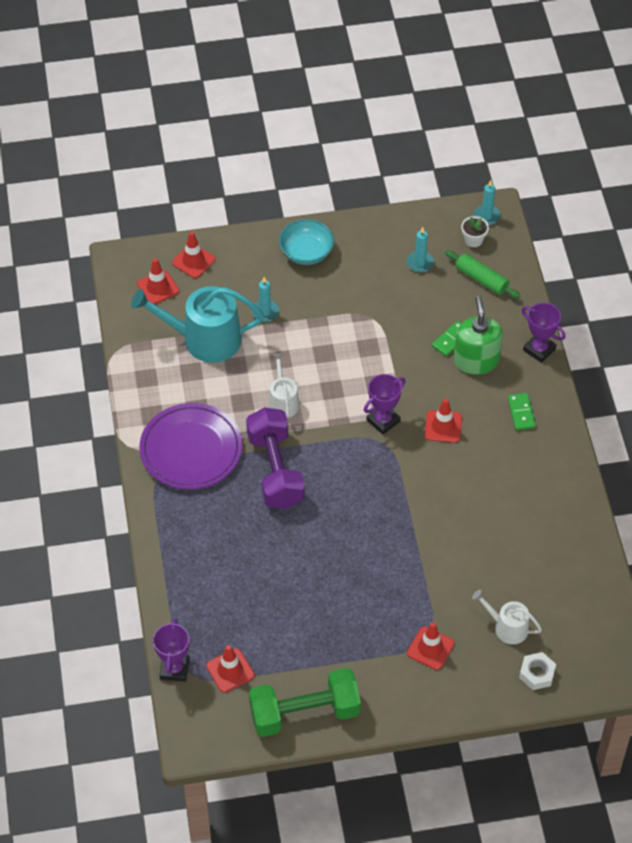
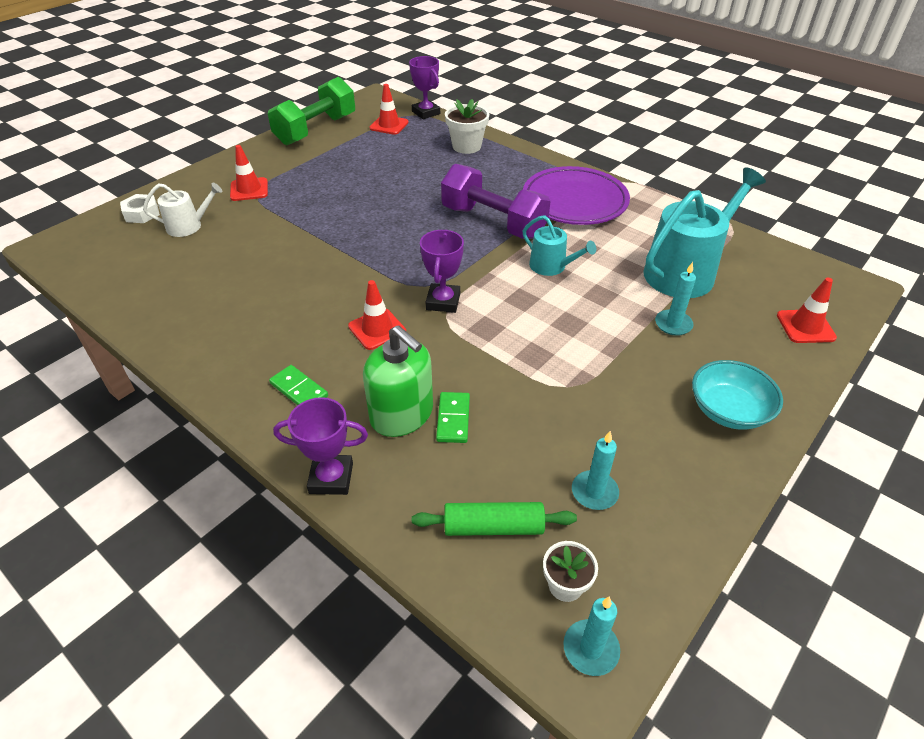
camera: 140 degrees right, 10 degrees down
(158, 287) = (789, 286): red traffic cone -> none
(195, 582) = (466, 146): none -> white flower pot
(283, 401) = (551, 266): white watering can -> turquoise watering can

